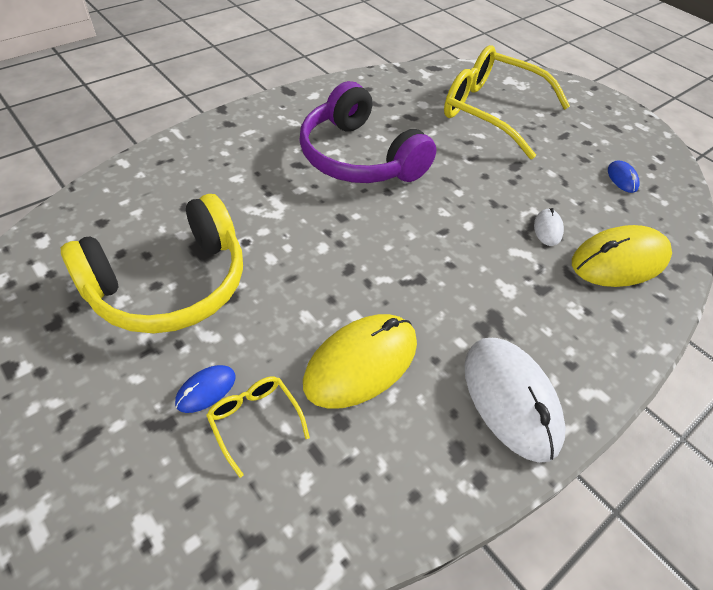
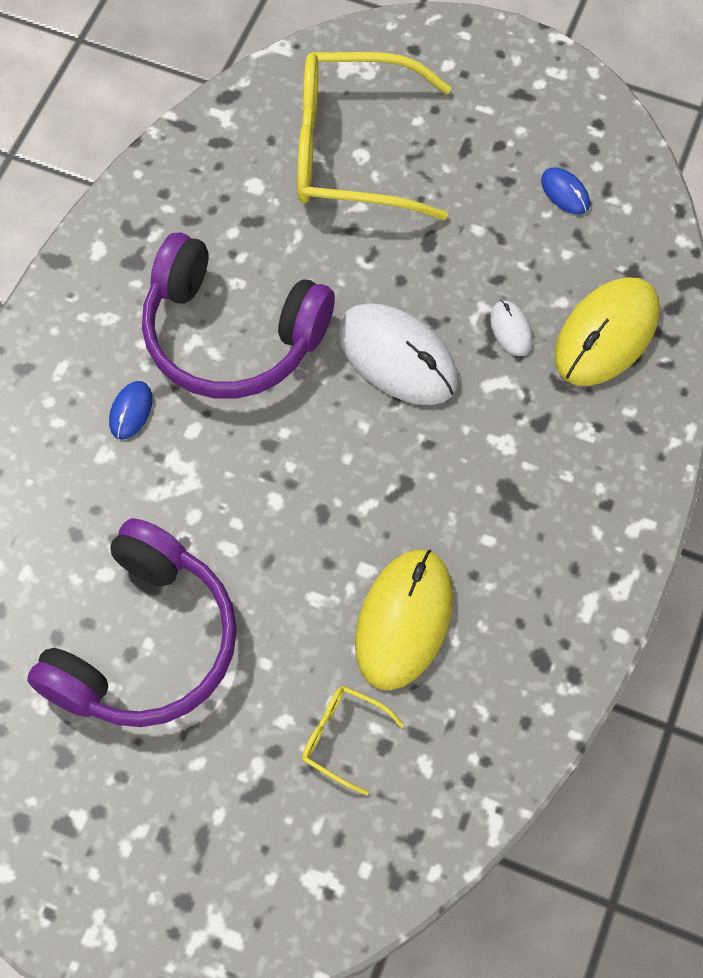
camera: 25 degrees left, 15 degrees up
(170, 284) = (145, 643): yellow headphones -> purple headphones
(206, 390) = (274, 735): blue mouse -> blue mouse (131, 411)
(510, 399) = (565, 577): white mouse -> white mouse (397, 357)

